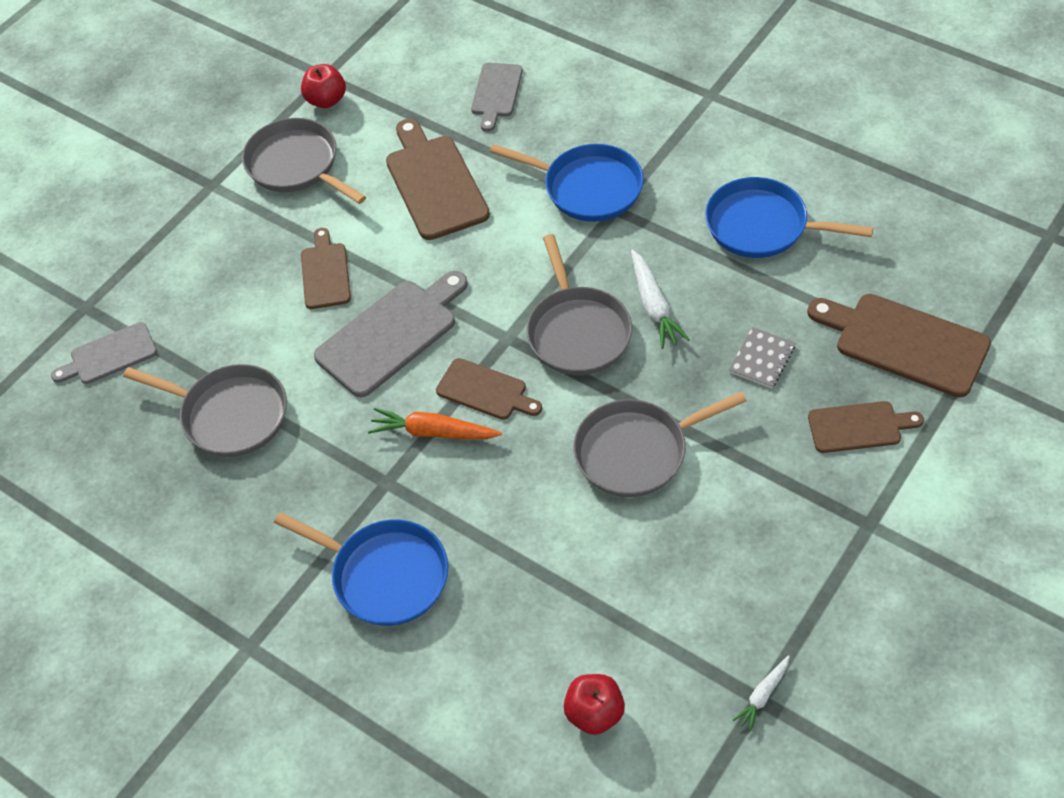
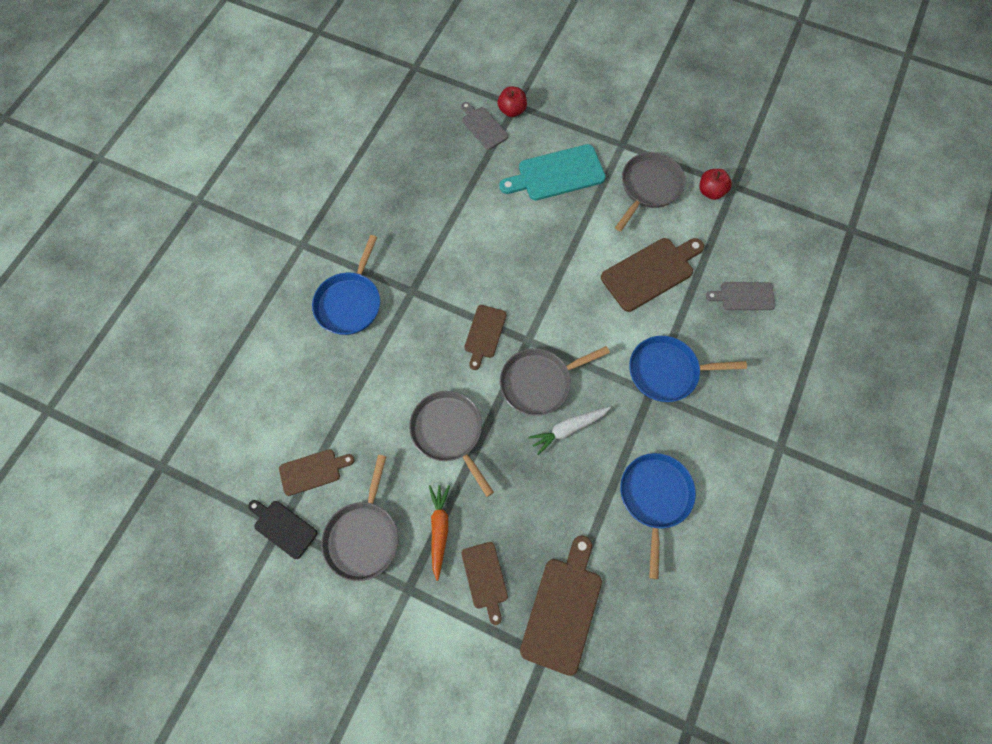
camera: 75 degrees right, 15 degrees up
(230, 415) = (449, 198): grey pan -> grey pan (363, 536)
(235, 269) = (557, 174): none -> turquoise cutting board
(325, 273) = (562, 224): brown cutting board -> brown cutting board (313, 471)
(391, 334) = (520, 271): grey cutting board -> none
(433, 432) = (450, 309): orange carrot -> orange carrot (439, 529)
(588, 188) = (667, 371): blue pan -> blue pan turned 75 degrees clockwise
(594, 713) = (269, 431): red apple -> red apple (512, 110)
(762, 359) = (534, 506): grey notebook -> none
(763, 695) = (283, 527): white carrot -> black cutting board

